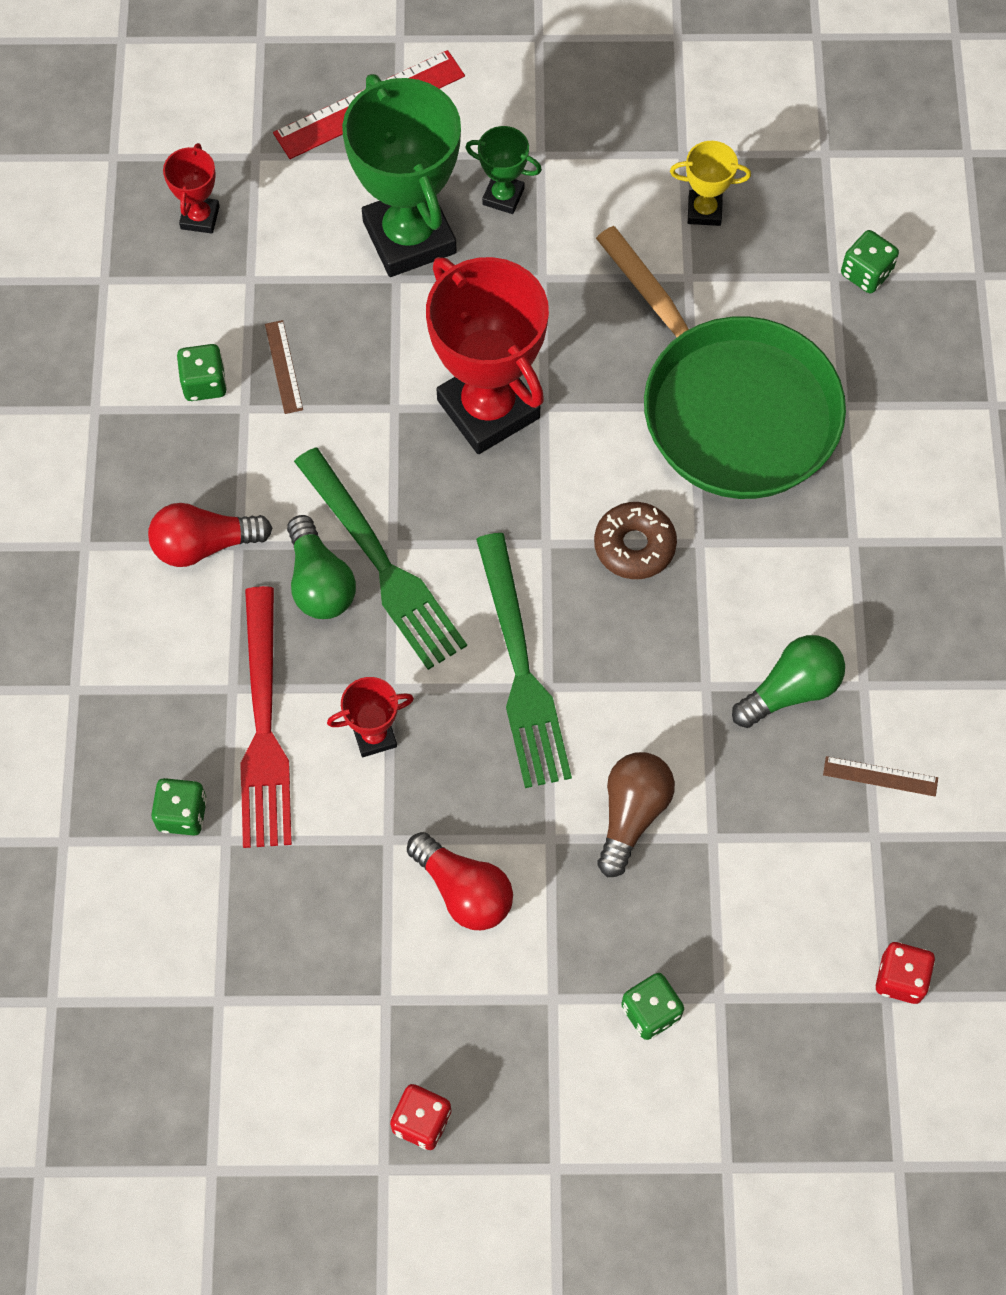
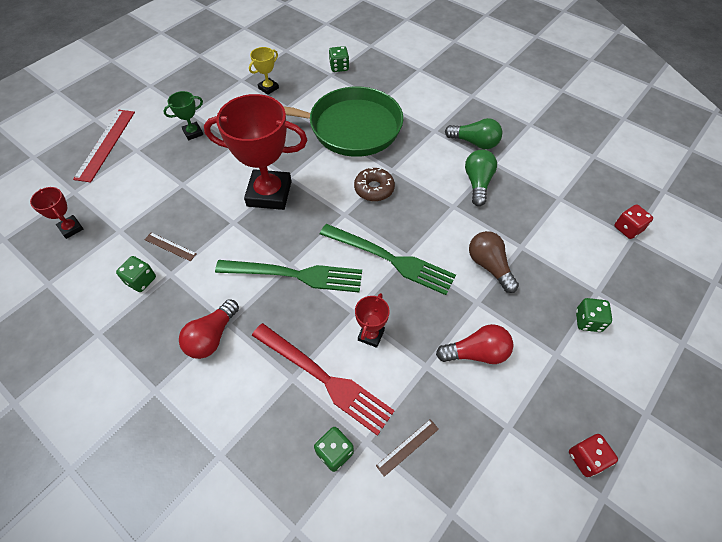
camera: 50 degrees left, 10 degrees down
(319, 582) = (278, 304): green light bulb -> green light bulb (474, 142)
(409, 237) = (171, 169): green trophy -> none
(880, 776) = (535, 181): brown ruler -> brown ruler (407, 447)

